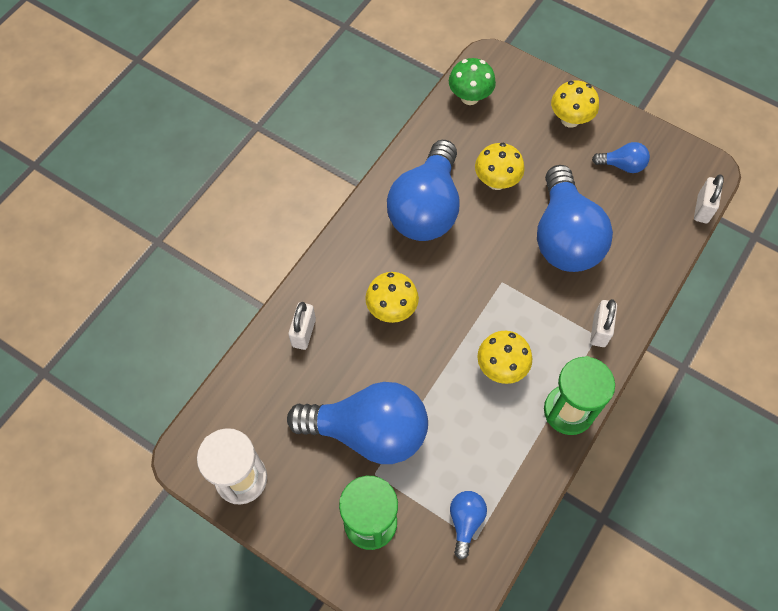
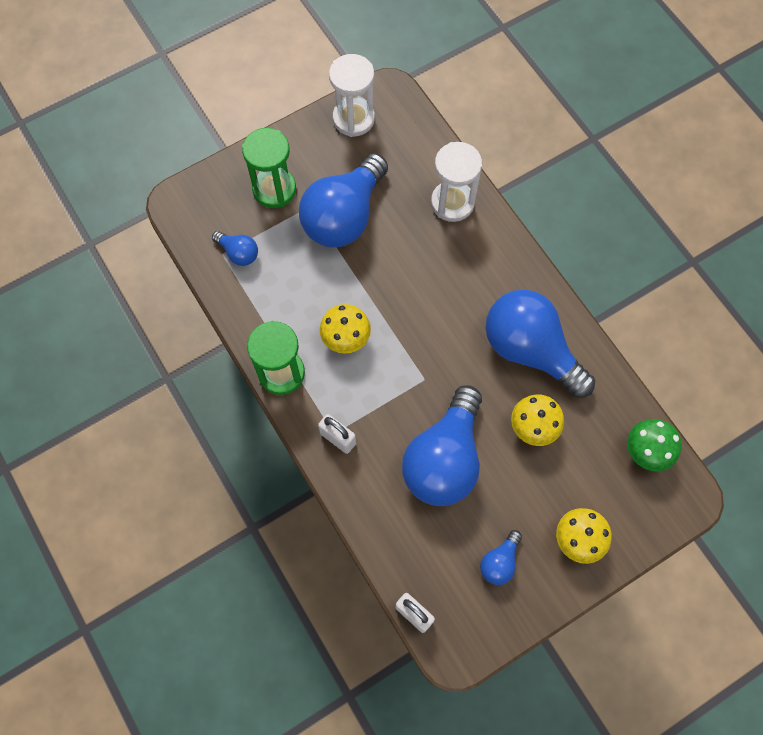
camera: 115 degrees right, 5 degrees up
(303, 332) = (452, 203): white padlock -> white hourglass
(391, 309) = (441, 277): yellow mushroom -> none
(564, 237) = (444, 459): blue light bulb -> blue light bulb turned 90 degrees counterclockwise

